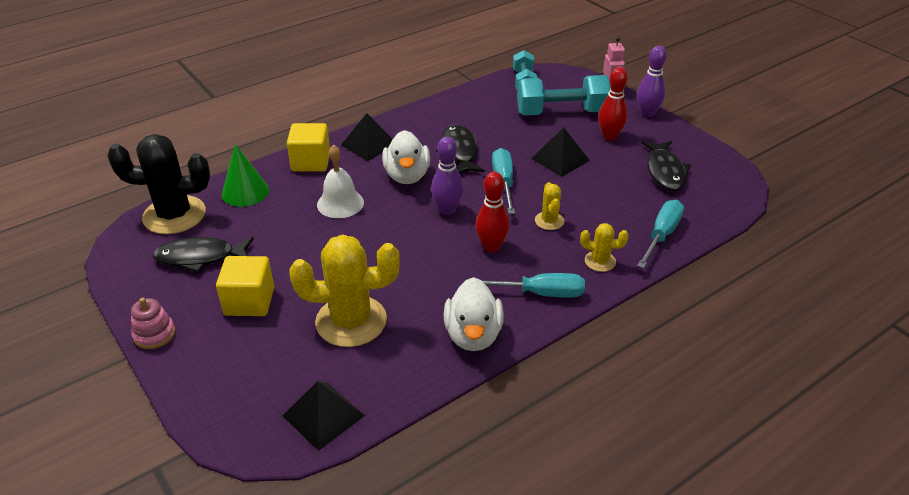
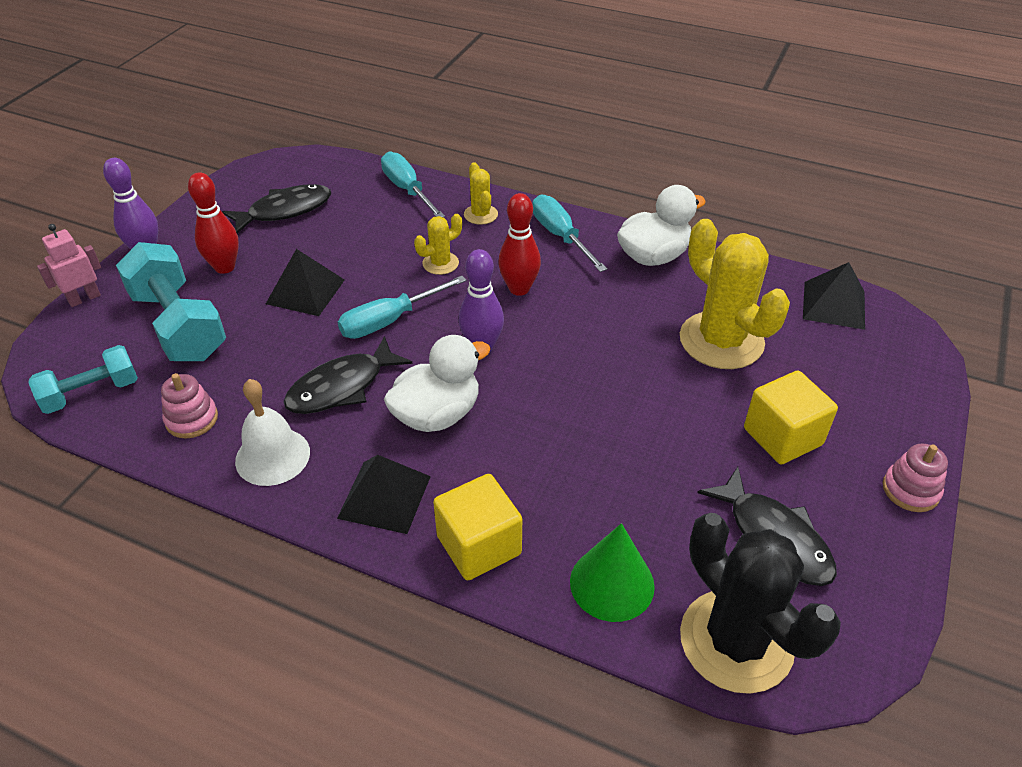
camera: 120 degrees left, 5 degrees up
(340, 203) = (548, 453): white bell -> white bell (272, 456)
(478, 104) = (192, 419): none -> pink stacking toy
(661, 235) = (407, 190): turquoise screwdriver -> turquoise screwdriver turned 60 degrees clockwise

